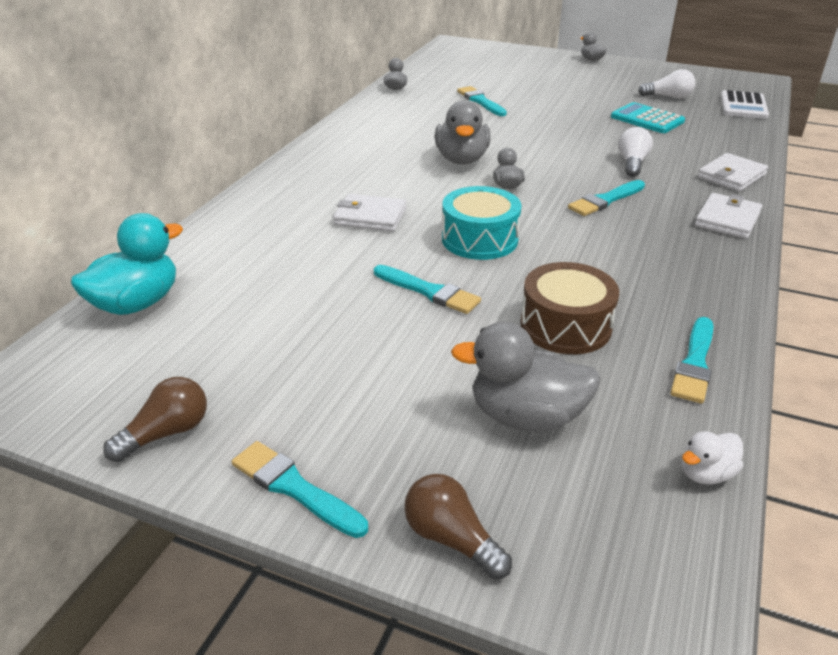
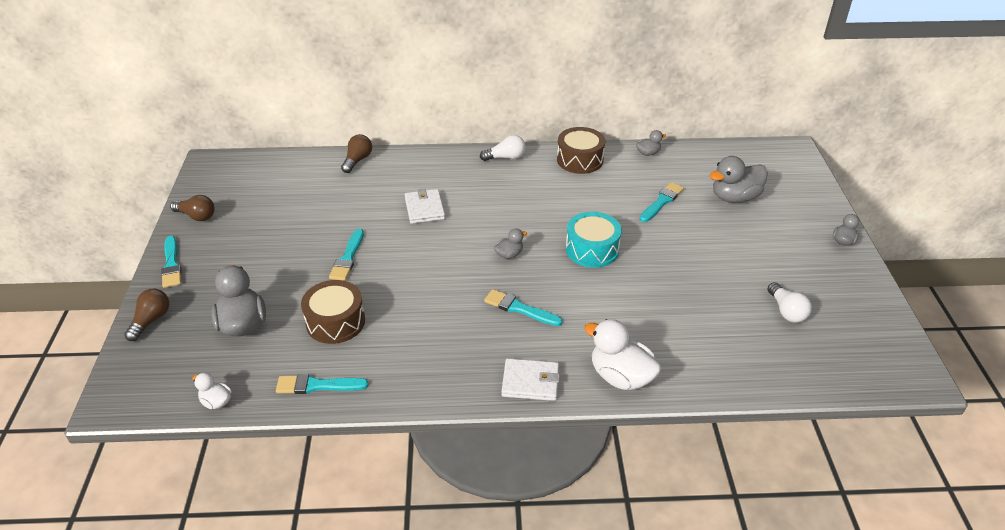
camera: 65 degrees right, 5 degrees up
(137, 304) = (290, 166): turquoise duck -> none
(199, 243) = (357, 160): none -> brown light bulb
(294, 488) = (171, 265): turquoise brush -> turquoise brush turned 150 degrees clockwise
(371, 117) = (580, 160): none -> brown drum
(462, 160) = (538, 222): grey duck -> grey duck (734, 197)
(479, 239) = (422, 261): turquoise drum -> turquoise drum (592, 249)
(632, 163) = (600, 312): white light bulb -> white light bulb (506, 157)
(647, 119) = (711, 305): turquoise calculator -> none
(731, 176) = (620, 377): white wallet -> white duck
(743, 106) = (814, 369): white calculator -> none

